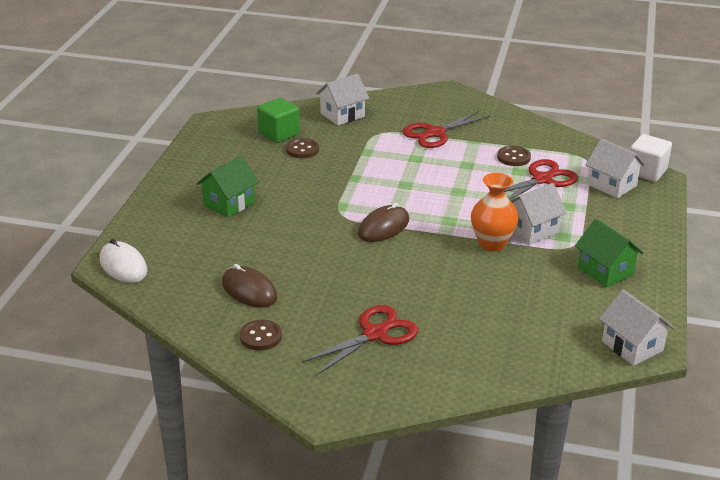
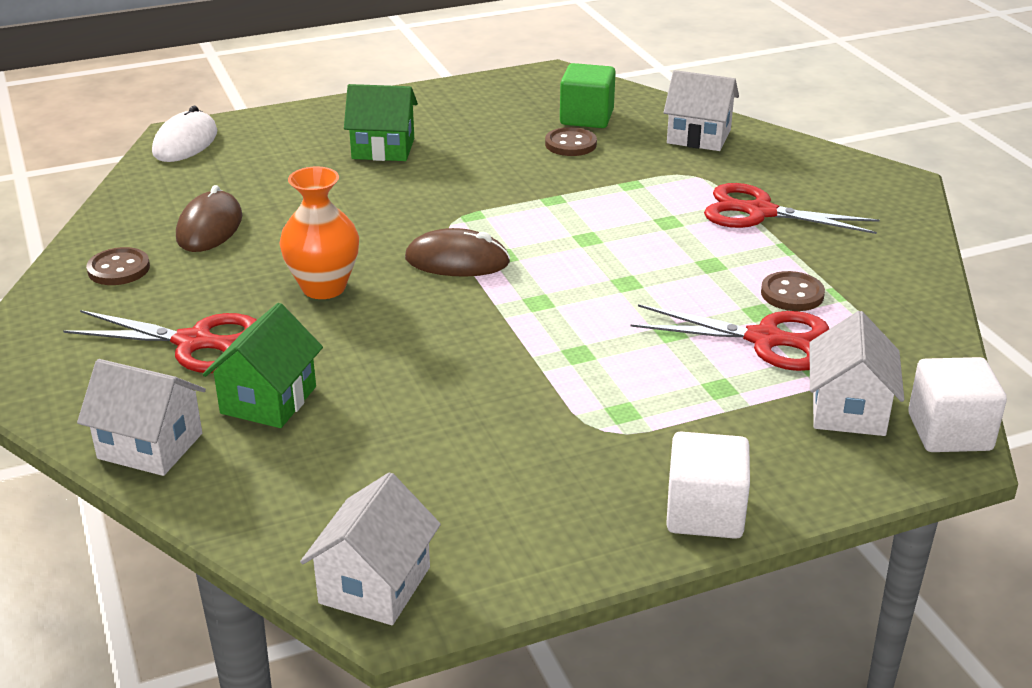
camera: 55 degrees right, 0 degrees up
(492, 244) = (520, 356): orange vase -> orange vase (323, 287)
(531, 230) = (602, 378): white house -> white house (150, 446)
(605, 271) = (569, 486): green house -> green house (268, 400)
(651, 247) = (704, 513): none -> white cube

